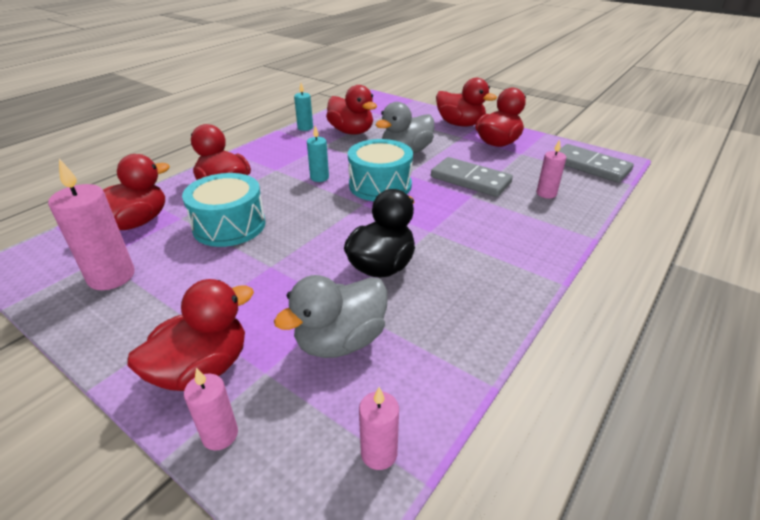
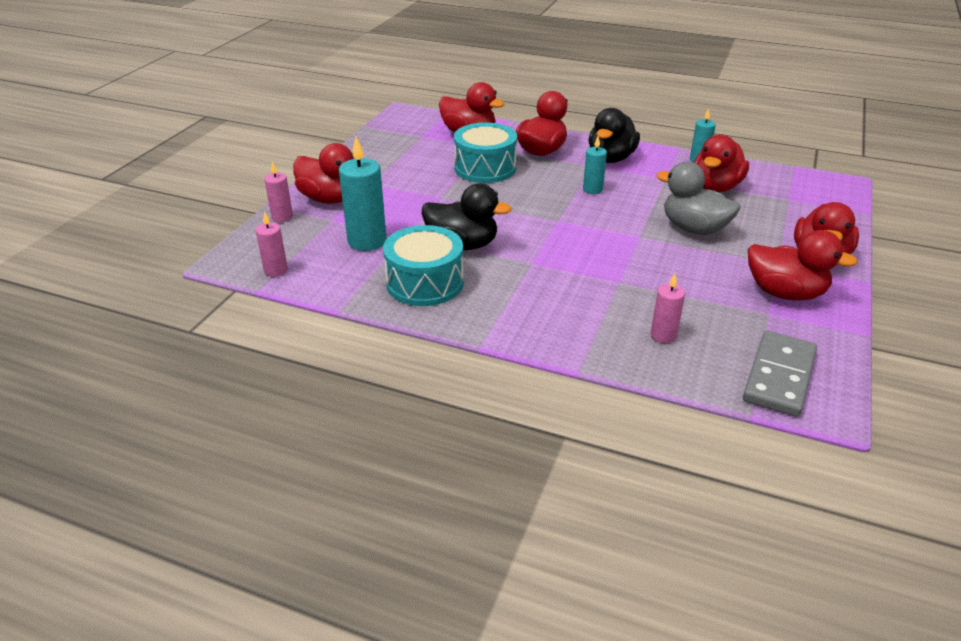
camera: 75 degrees right, 0 degrees up
(111, 276) = (403, 146): pink candle -> none
(271, 159) = (611, 158): none -> black duck
(340, 341) = (367, 241): grey duck -> turquoise candle
(380, 185) = (601, 224): turquoise drum -> turquoise drum (425, 283)
(470, 180) = (656, 278): grey domino -> none

